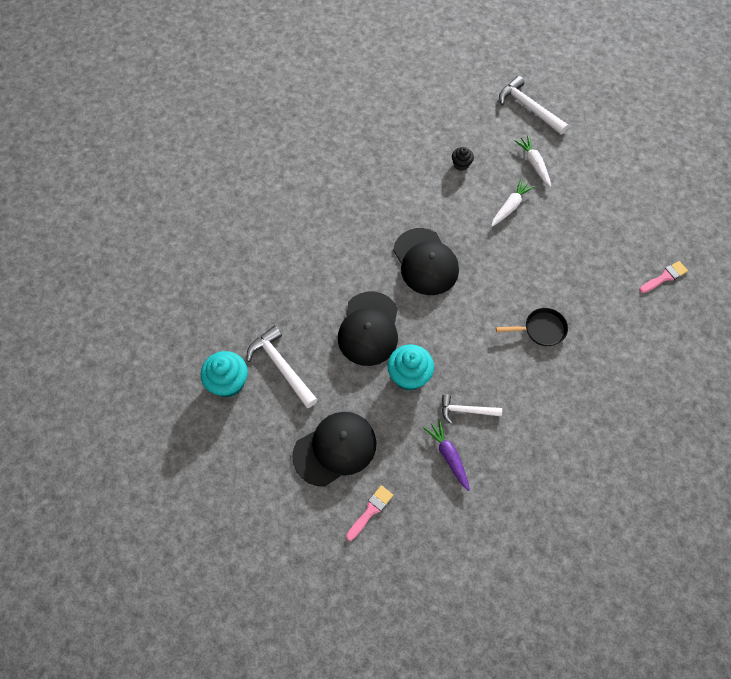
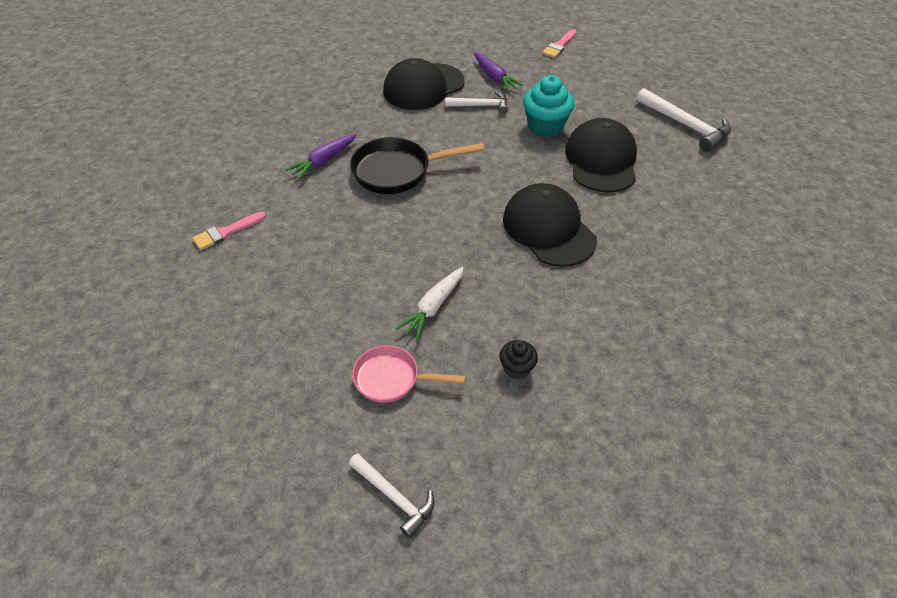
camera: 175 degrees right, 15 degrees down
(228, 382) = (734, 111): turquoise cupcake -> none
(335, 449) = (604, 76): black cap -> black cap (423, 87)
(528, 108) = (394, 497): white hammer -> white hammer, size x0.64
(534, 164) = (392, 379): white carrot -> pink pan
(541, 329) = (397, 171): black pan -> black pan, size x1.54
(605, 346) = (323, 161): none -> purple carrot

